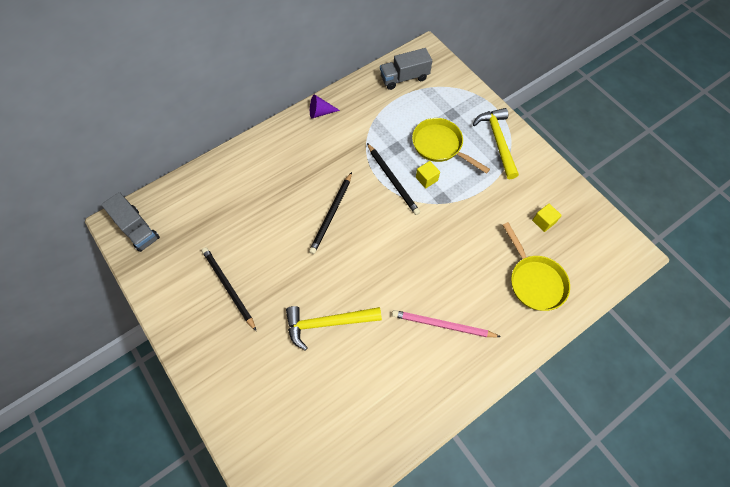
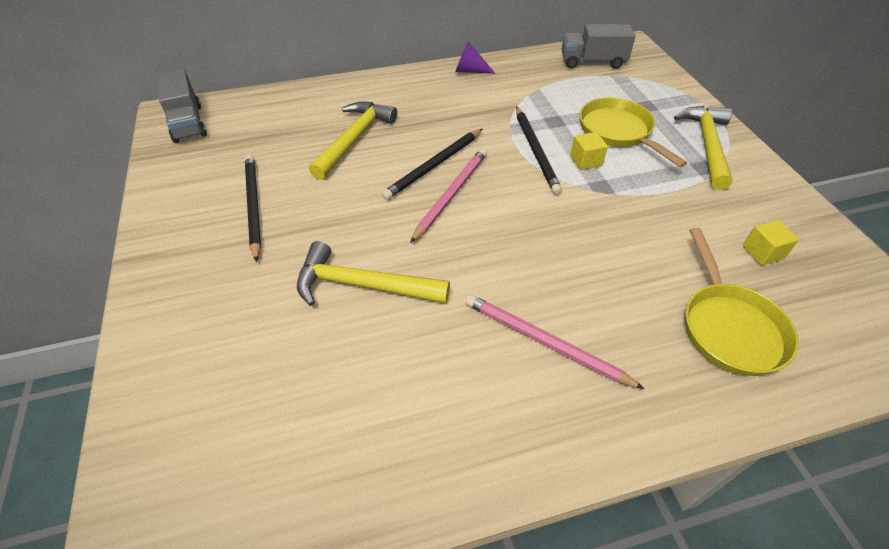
camera: 20 degrees right, 15 degrees down
(267, 206) = (355, 139): none -> yellow hammer
(352, 235) = (451, 194): none -> pink pencil

